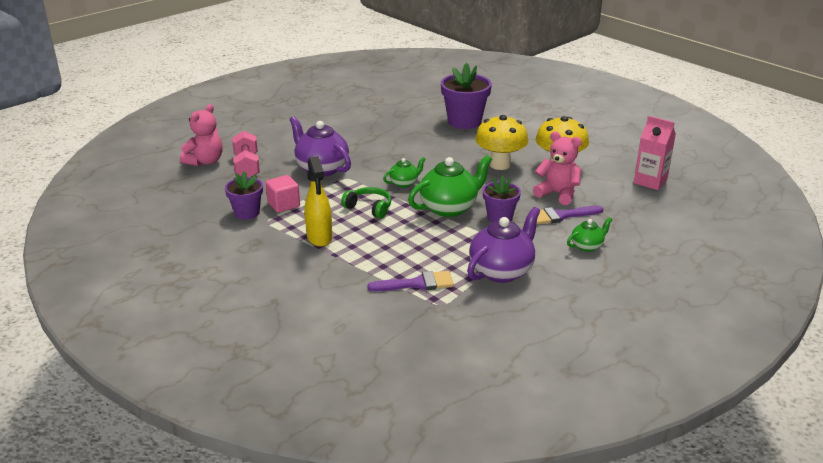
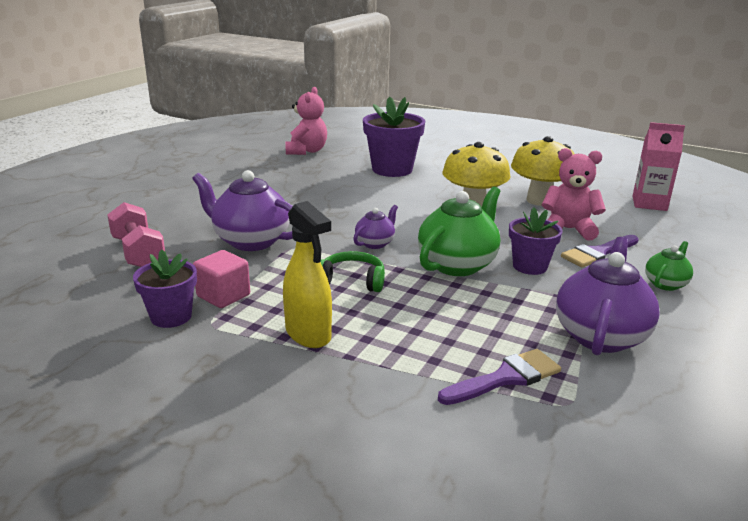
camera: 20 degrees left, 5 degrees down
(205, 161) = (69, 254): pink teddy bear -> pink teddy bear (306, 151)
(404, 183) = (375, 243): green teapot -> purple teapot

